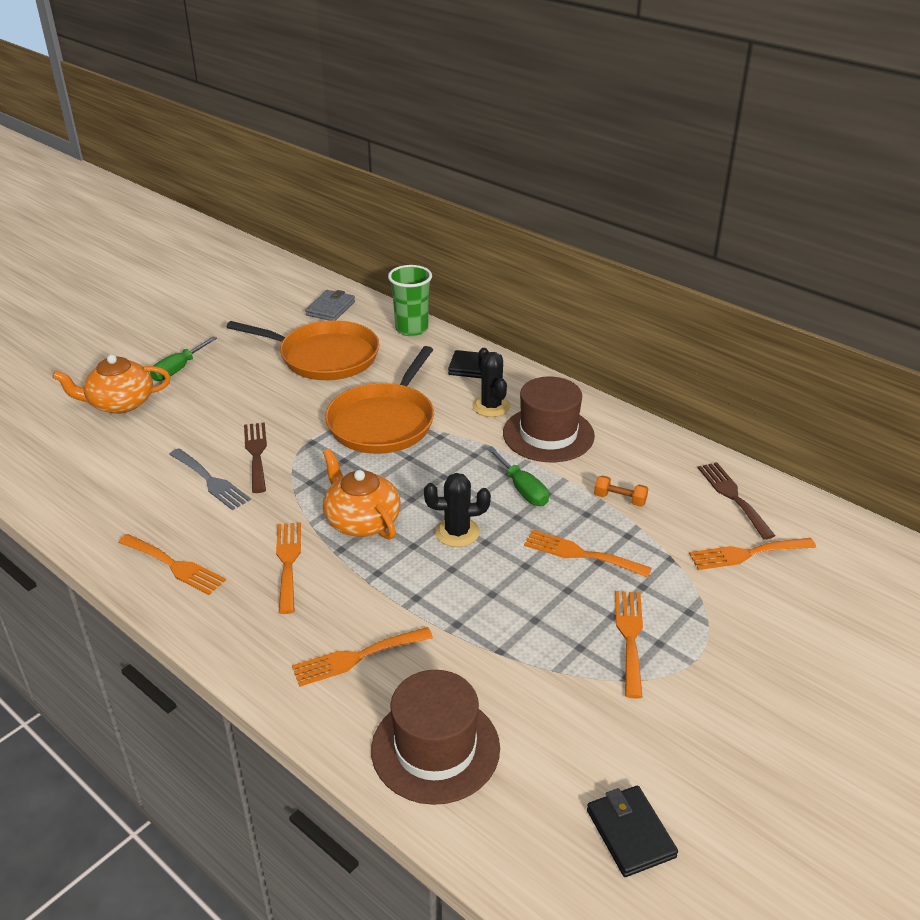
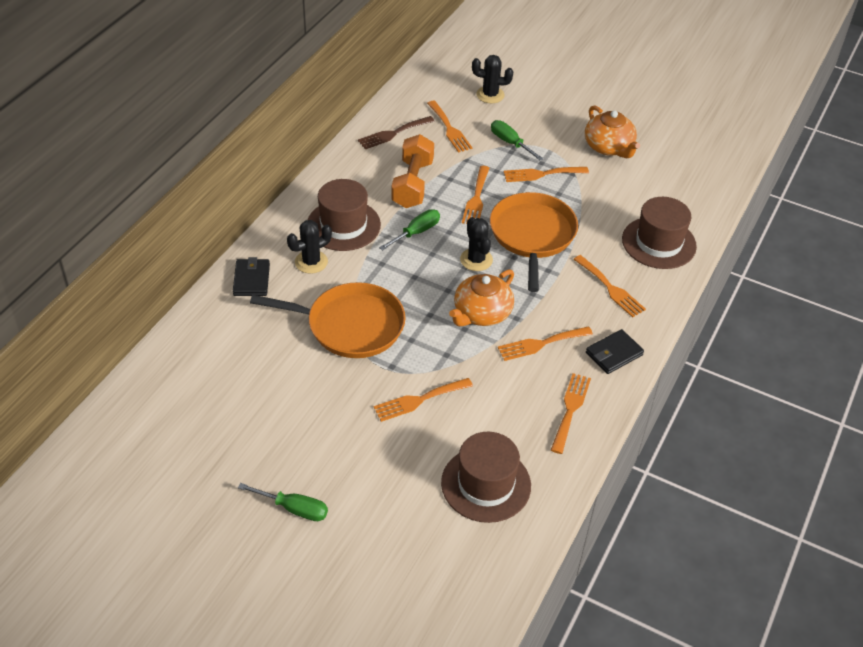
camera: 105 degrees left, 10 degrees up
(120, 403) = (367, 537): orange teapot -> orange teapot (609, 147)
(122, 481) = (486, 484): none -> brown hat
(211, 481) = (465, 420): grey fork -> none
(256, 454) = (419, 400): brown fork -> orange fork
(324, 357) = (249, 392): orange pan -> orange pan (532, 235)
(331, 308) = (147, 410): grey wallet -> none
(411, 329) = (185, 335): green cup -> none
(620, 499) = (412, 184): orange dumbbell -> orange dumbbell, size x2.18
(630, 833) = (671, 169): black wallet -> black wallet (614, 354)
(712, 616) = (510, 143): none -> green screwdriver
(845, 616) = (490, 95): none -> black cactus

